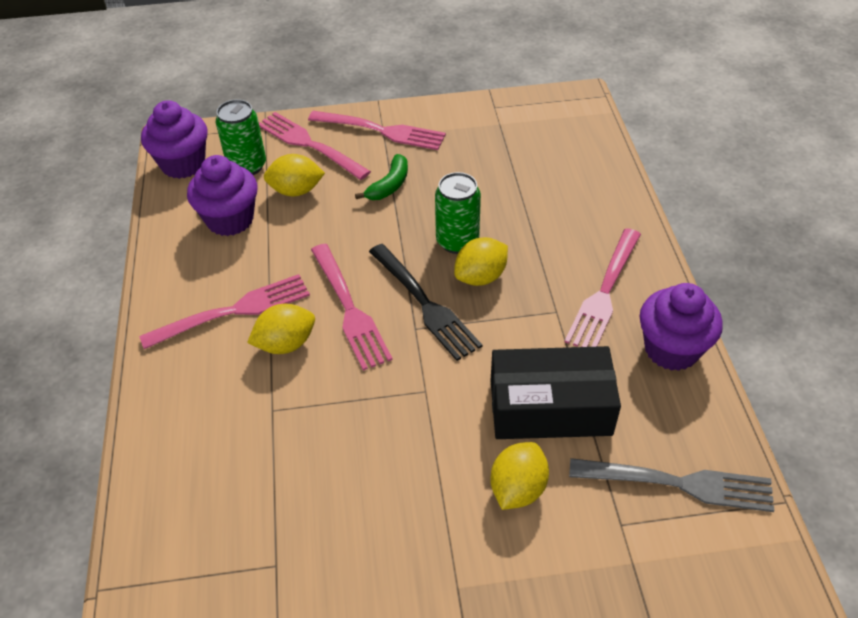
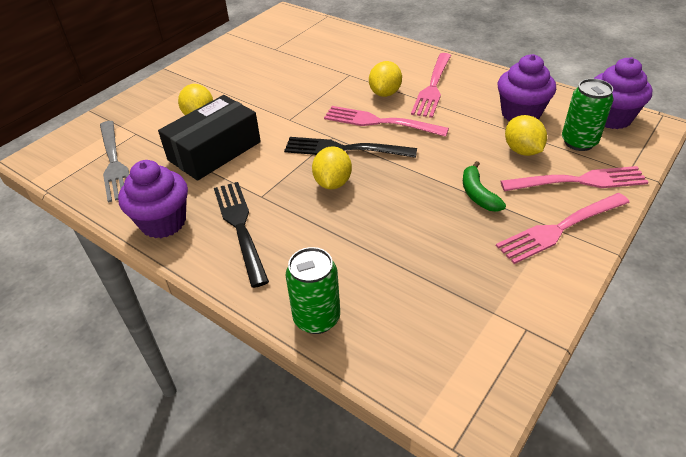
camera: 135 degrees right, 5 degrees down
(296, 191) = (522, 150): yellow lemon -> yellow lemon turned 60 degrees counterclockwise
(457, 241) = (377, 192): green can -> green can (316, 318)
(604, 293) = (240, 227): pink fork -> black fork
(679, 483) = (114, 163): grey fork -> grey fork turned 75 degrees counterclockwise

